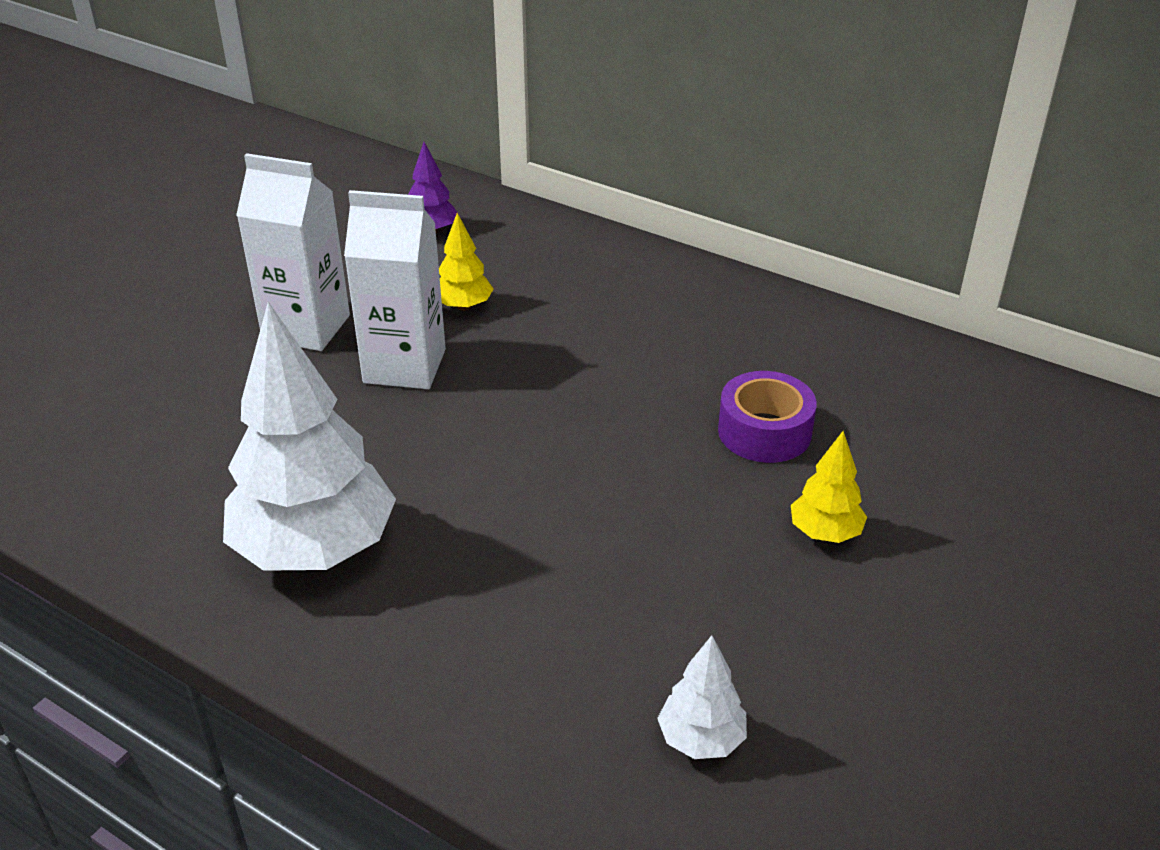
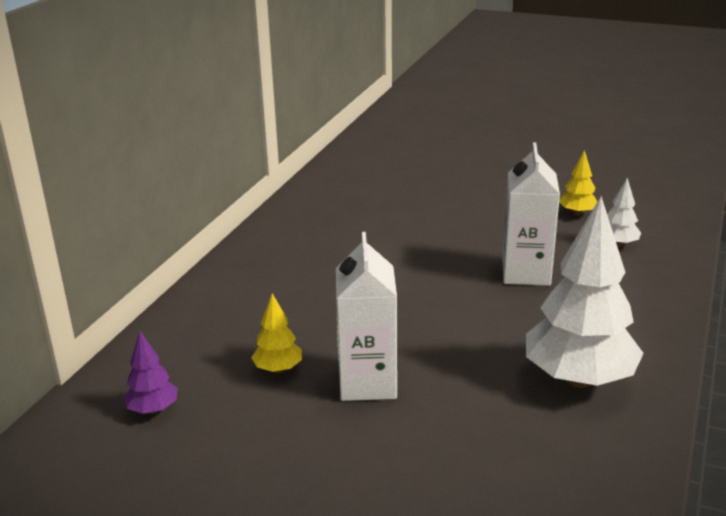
camera: 100 degrees left, 10 degrees down
(306, 328) = (328, 449): white carton -> white carton (526, 273)
(764, 432) = (389, 242): purple tape -> none
(825, 533) = (465, 223): yellow tree -> yellow tree (577, 213)

